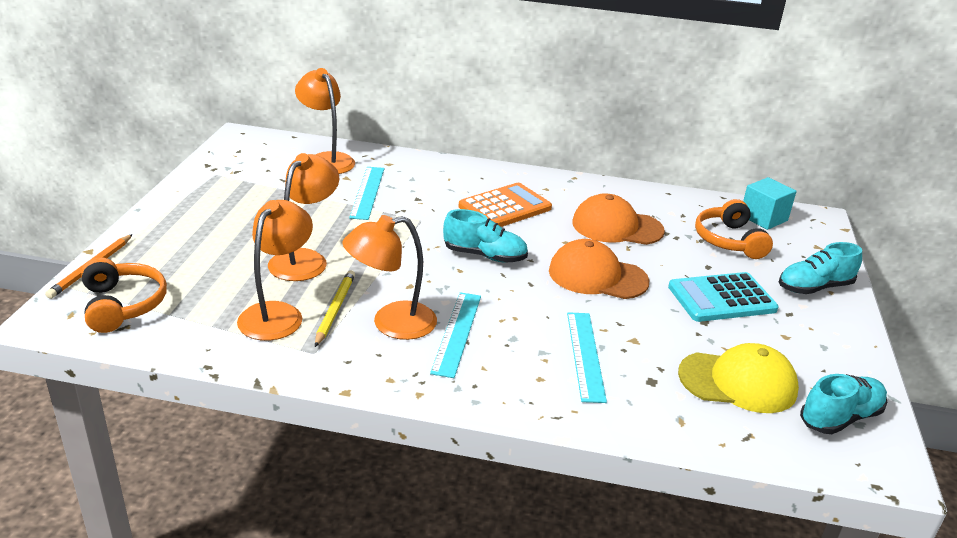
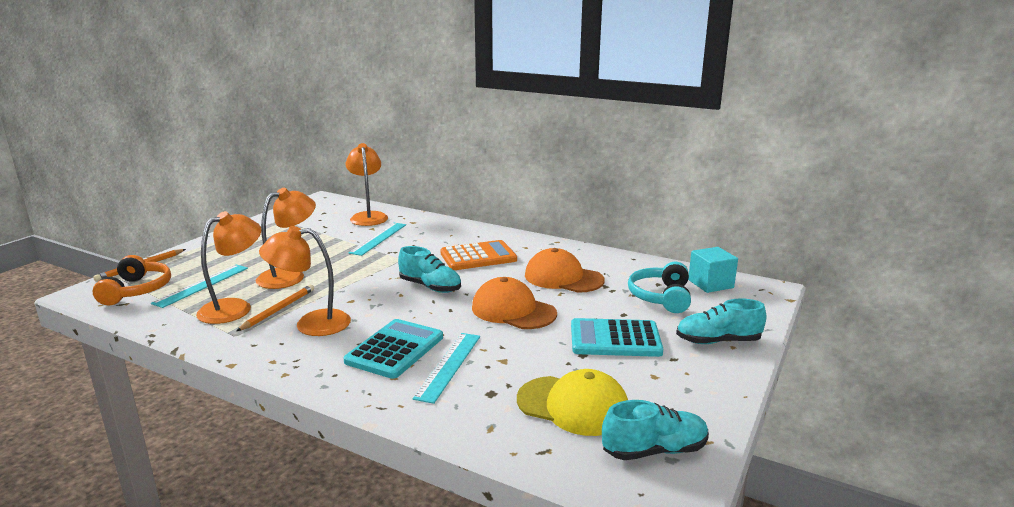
camera: 20 degrees right, 10 degrees down
(335, 310) = (278, 310): yellow pencil -> orange pencil
(457, 333) = (356, 336): turquoise ruler -> turquoise ruler (202, 285)
(513, 343) = (395, 349): none -> turquoise calculator
(729, 240) = (661, 297): orange headphones -> turquoise headphones

